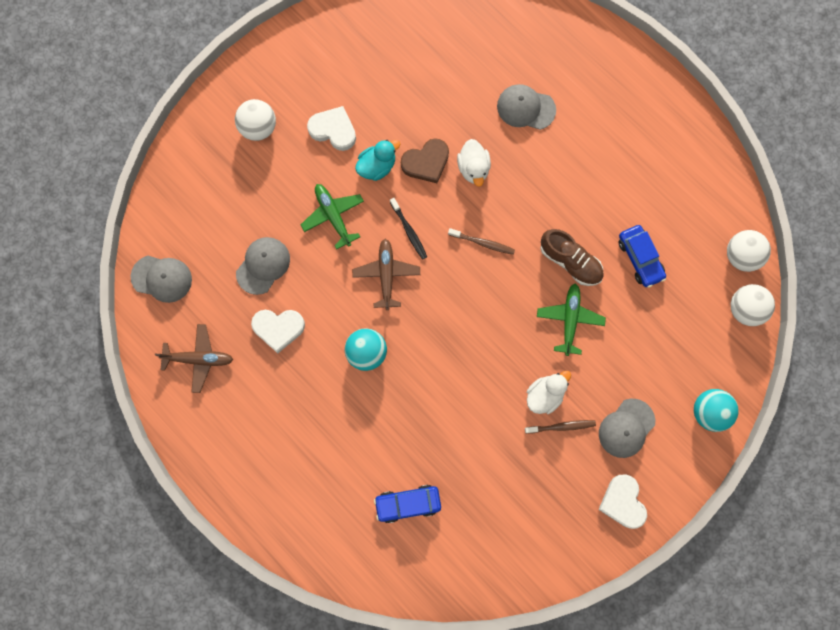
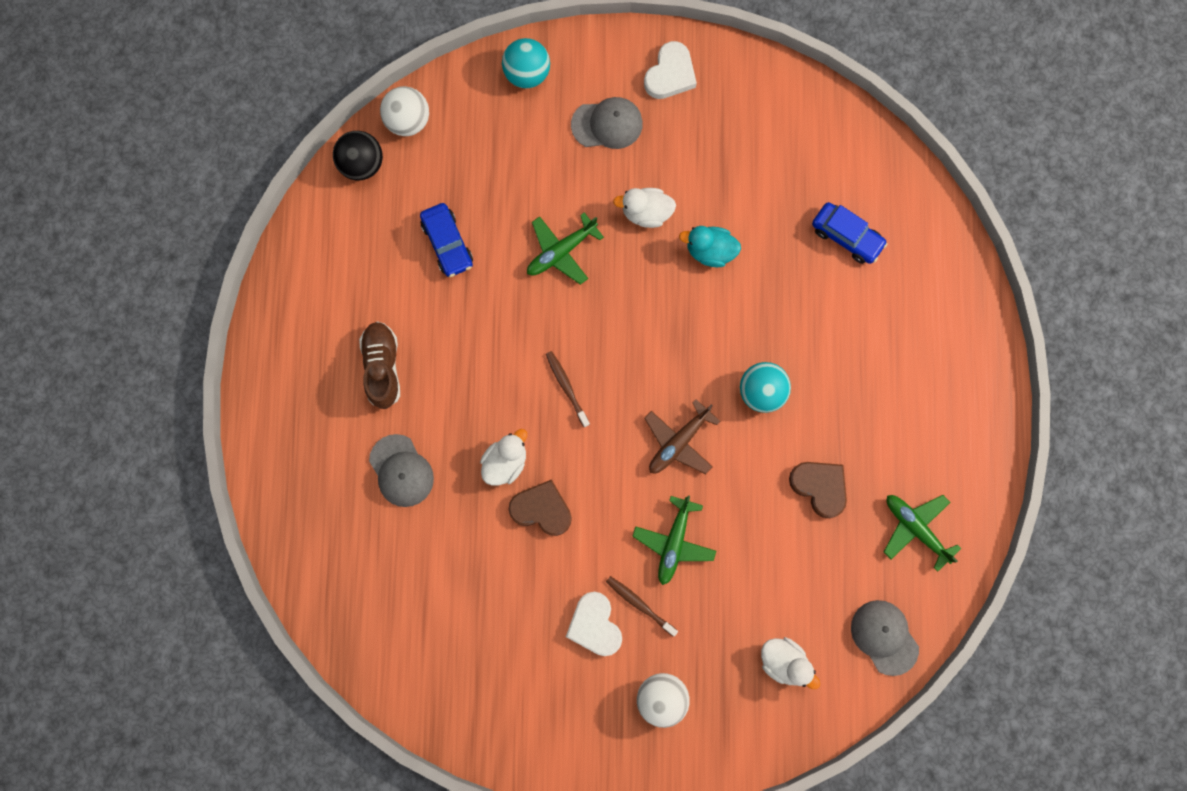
camera: 135 degrees left, 0 degrees up
(199, 359) = (915, 528): brown plane -> green plane
(207, 210) = (784, 662): none -> white duck
(263, 265) = (781, 558): grey cap -> none
(278, 328) = (819, 487): white heart -> brown heart
(377, 166) = (589, 550): turquoise duck -> turquoise duck (710, 251)
(409, 231) = (620, 461): black toothbrush -> none
(561, 426) = (658, 175): brown toothbrush -> brown toothbrush (639, 604)
(570, 261) = (508, 298): brown shoe -> brown shoe (382, 367)
(640, 258) = (447, 243): blue car -> blue car turned 135 degrees clockwise
(741, 255) = (362, 164): white ball -> black ball

